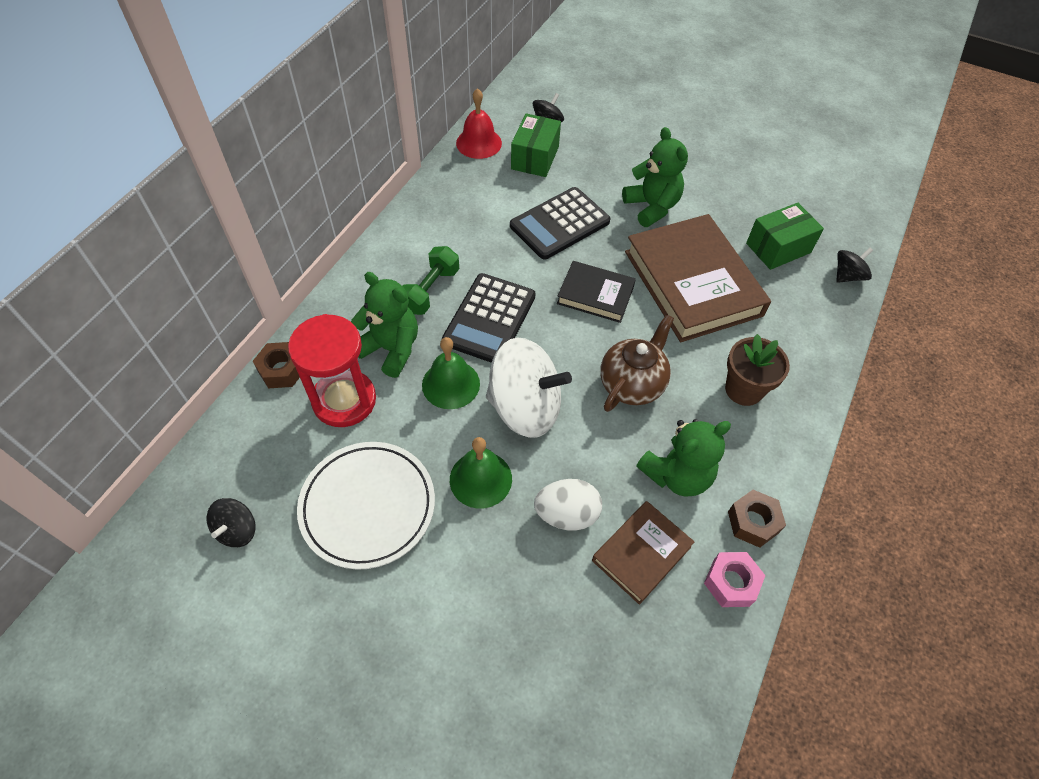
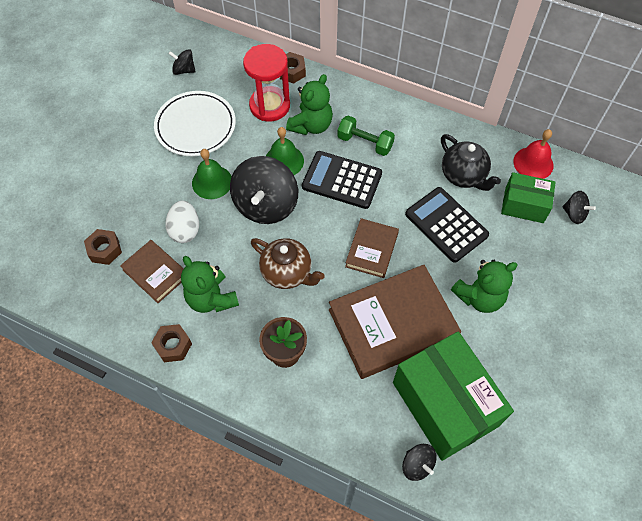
camera: 90 degrees right, 5 degrees up
(492, 201) = (463, 176): none -> black teapot
(525, 407) = (266, 205): white spinning top -> black spinning top
(595, 295) = (371, 250): black book -> brown book
(604, 637) = (105, 250): none -> brown nut
(731, 583) = (131, 326): pink nut -> none
(778, 248) = (444, 404): green box -> green box, size x1.83

